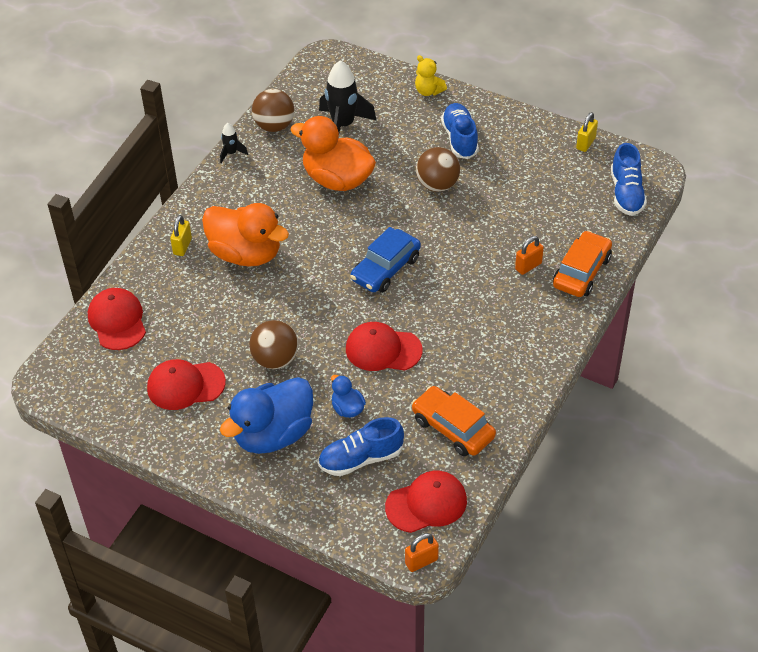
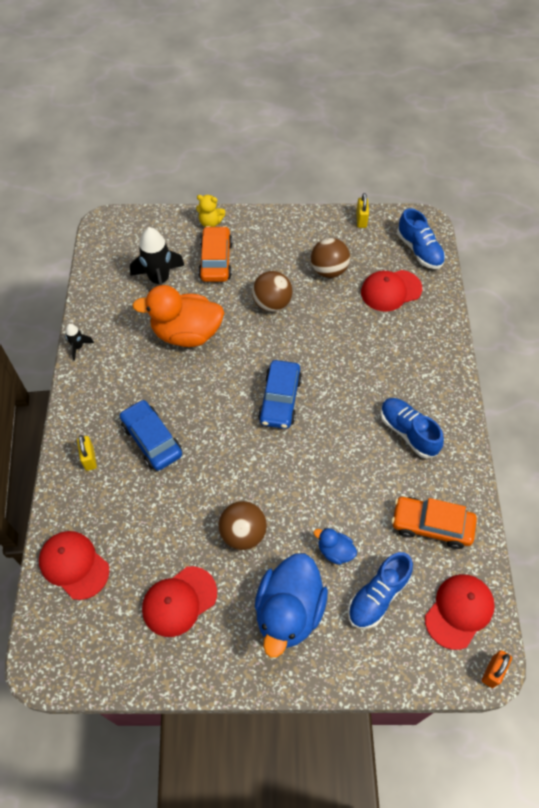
camera: 30 degrees left, 10 degrees up
(246, 254) = (152, 440): orange duck -> blue car
(274, 126) = (100, 305): brown ball -> brown ball (329, 270)
(383, 349) = (327, 478): red cap -> red cap (391, 290)
(460, 139) = (263, 255): blue shoe -> blue shoe (408, 432)
(528, 266) = (390, 346): orange padlock -> none
(581, 272) = (432, 333): orange car -> orange car (215, 260)

